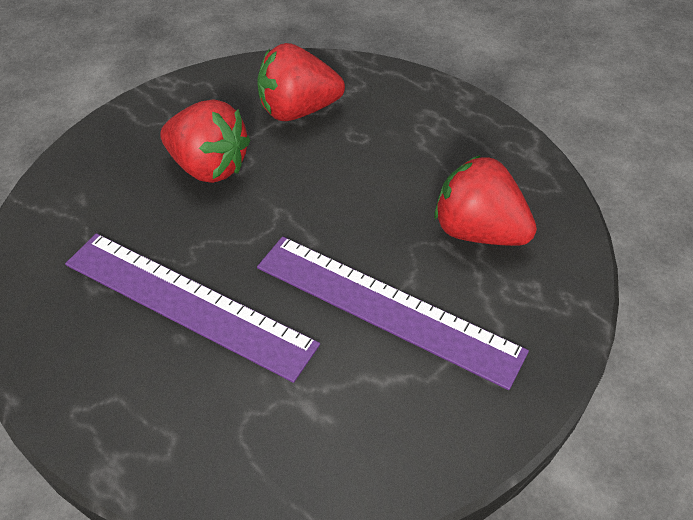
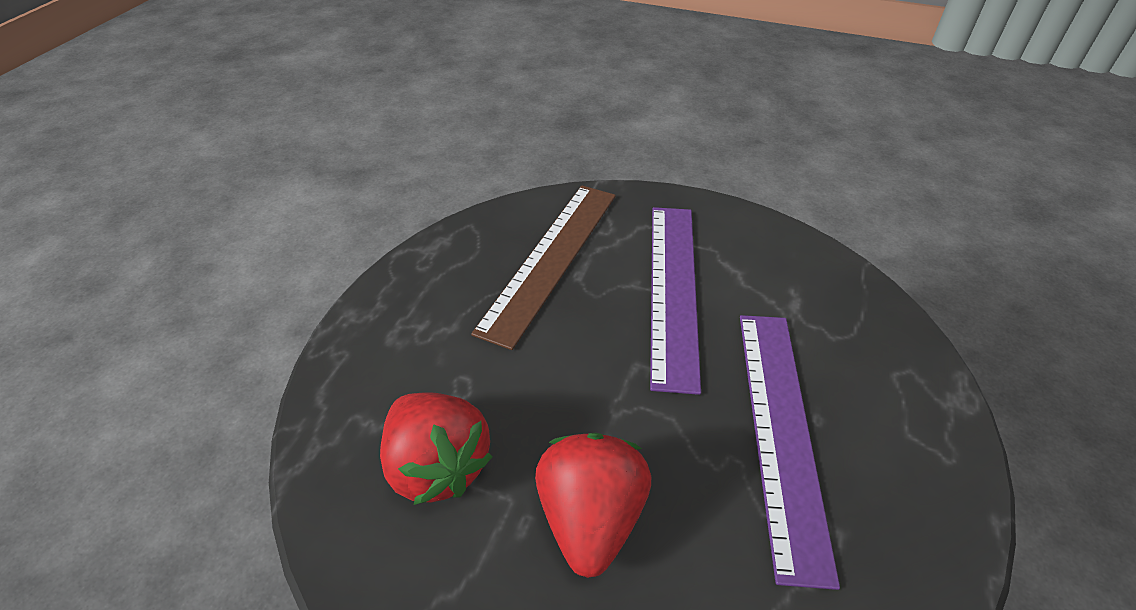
camera: 115 degrees left, 5 degrees down
(478, 231) = (551, 259): red strawberry -> brown ruler

